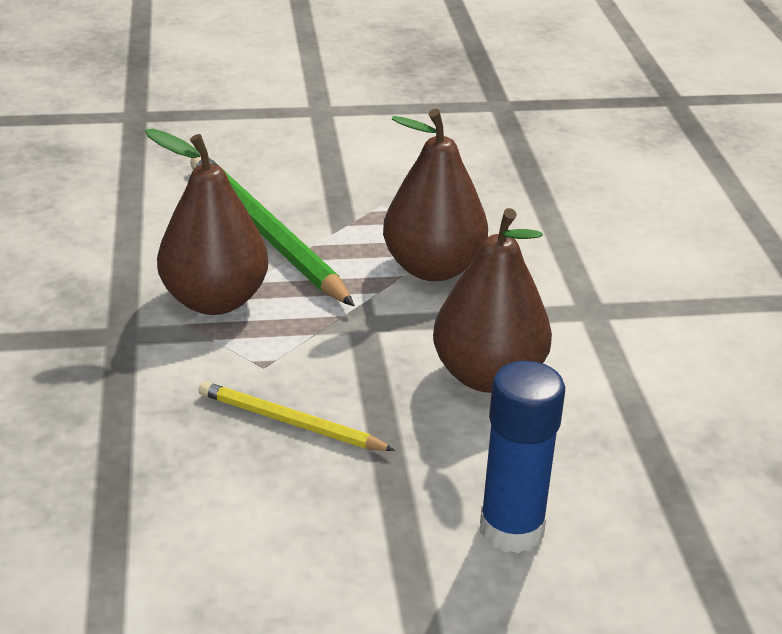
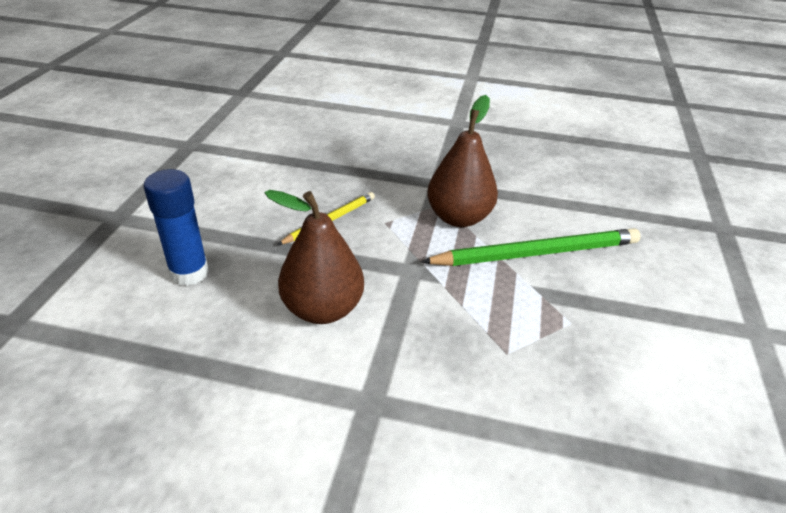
camera: 110 degrees right, 5 degrees up
(433, 268) = (465, 323): brown pear -> none

